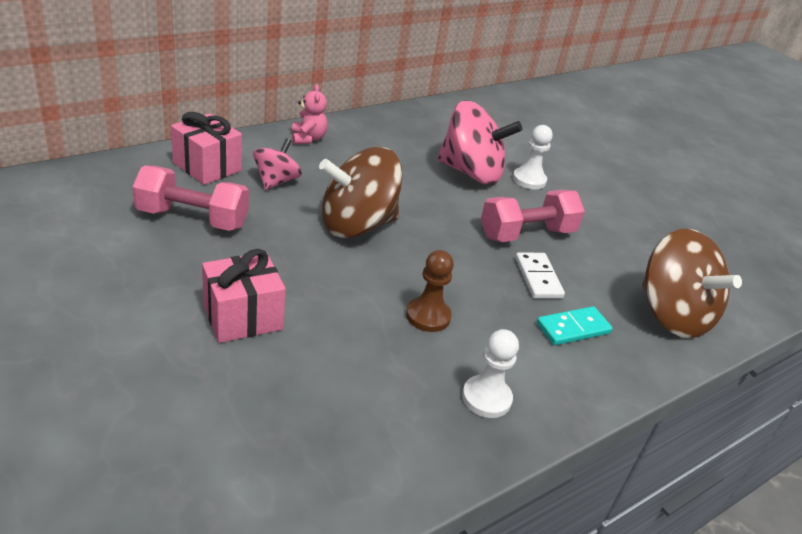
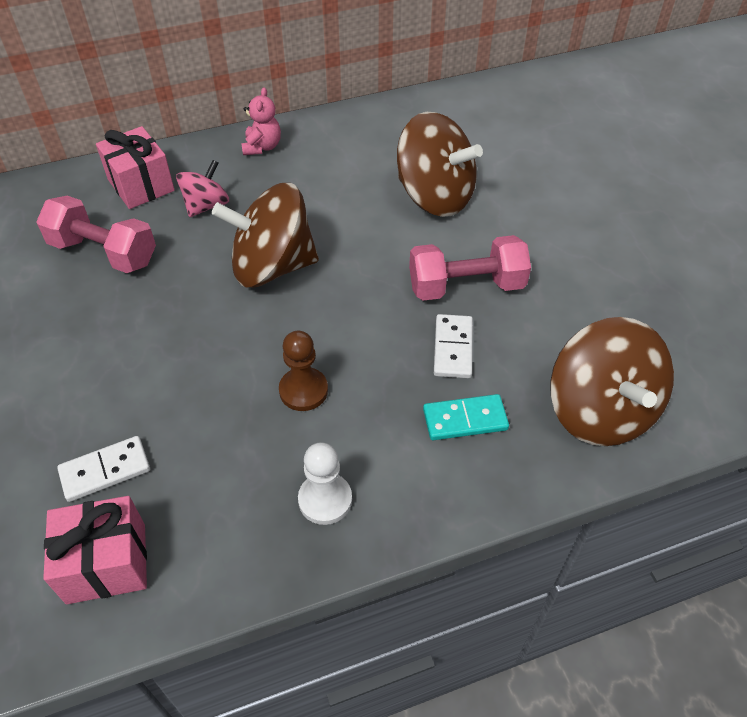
camera: 20 degrees right, 15 degrees up
(243, 317) = (111, 377): pink gift -> pink gift (106, 563)
(270, 394) = (105, 471): none -> white domino
(471, 173) = (435, 196): pink spinning top -> brown spinning top
(529, 180) = (503, 208): white pawn -> none

